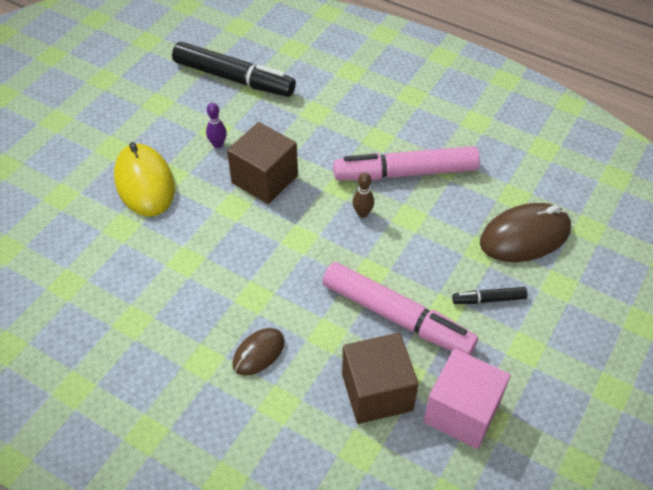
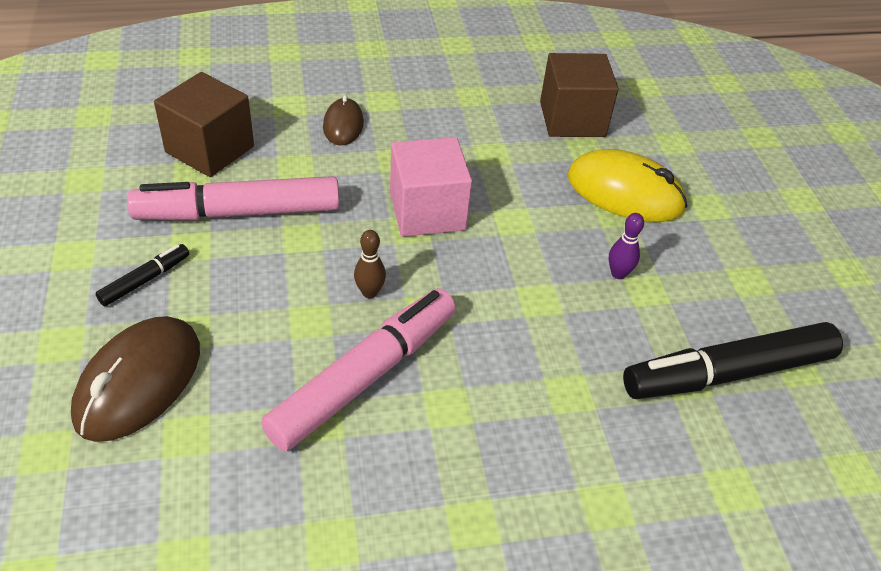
camera: 135 degrees right, 5 degrees down
(264, 179) = (519, 266): brown cube -> brown cube (572, 119)
(462, 412) = (115, 172): pink cube -> pink cube (427, 211)

